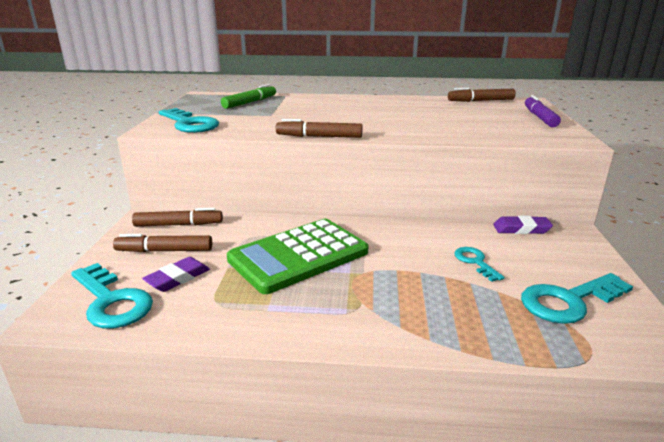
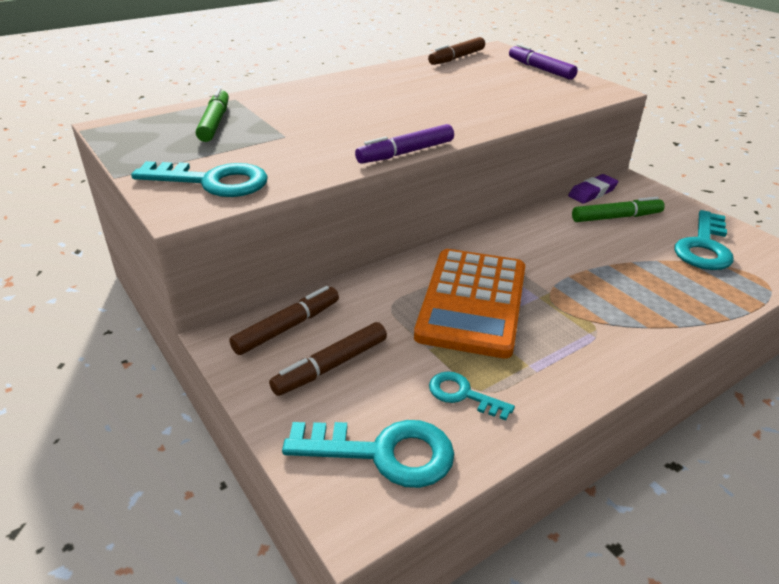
camera: 40 degrees left, 10 degrees up
(178, 278) = (403, 388): purple eraser -> none
(298, 256) = (472, 302): green calculator -> orange calculator
(319, 137) = (405, 153): brown marker -> purple marker
(475, 262) = (607, 240): turquoise key -> turquoise key (462, 394)
(513, 251) = (616, 217): none -> green marker

